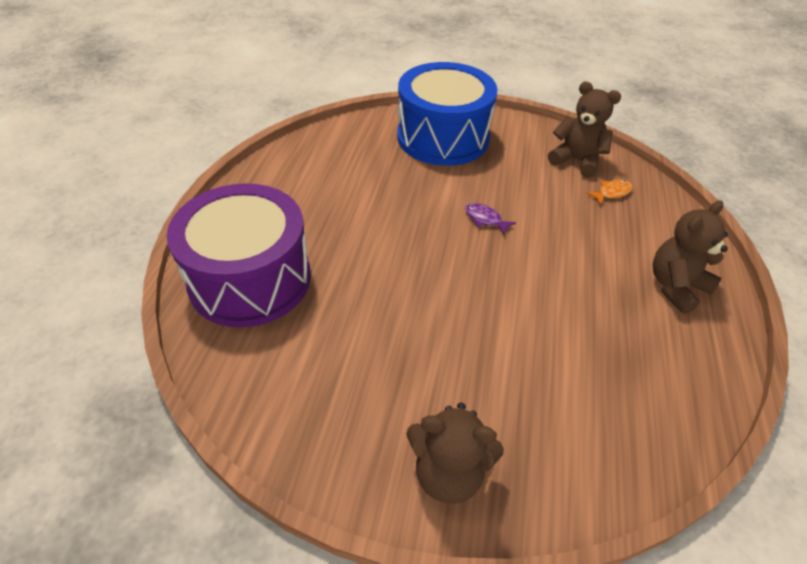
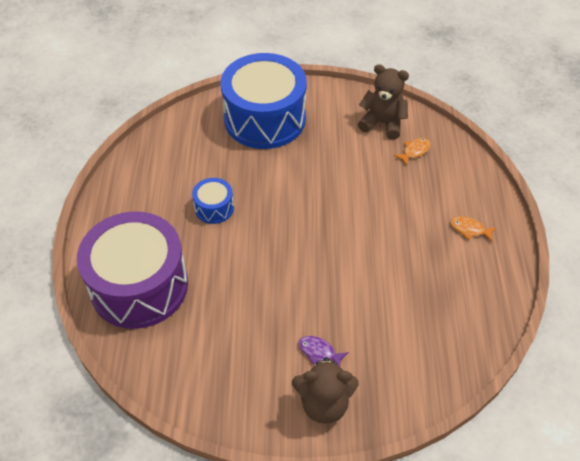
camera: 10 degrees left, 5 degrees up
(363, 213) = (214, 208): none -> blue drum
(485, 219) = (315, 196): purple fish -> purple fish (319, 352)
(676, 286) = (469, 229): brown teddy bear -> orange fish

